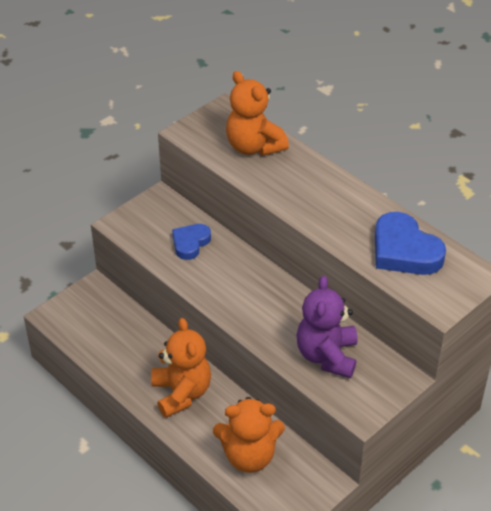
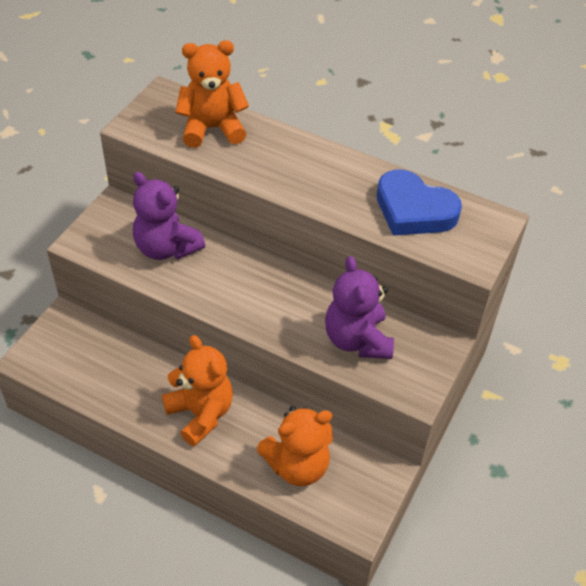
camera: 20 degrees left, 5 degrees up
(190, 243) = (166, 248): blue heart -> purple teddy bear
(254, 147) = (212, 128): orange teddy bear -> orange teddy bear turned 135 degrees clockwise

